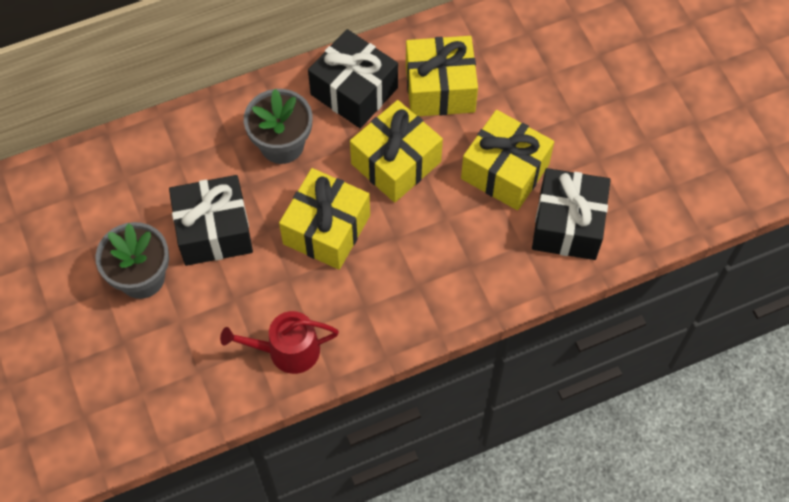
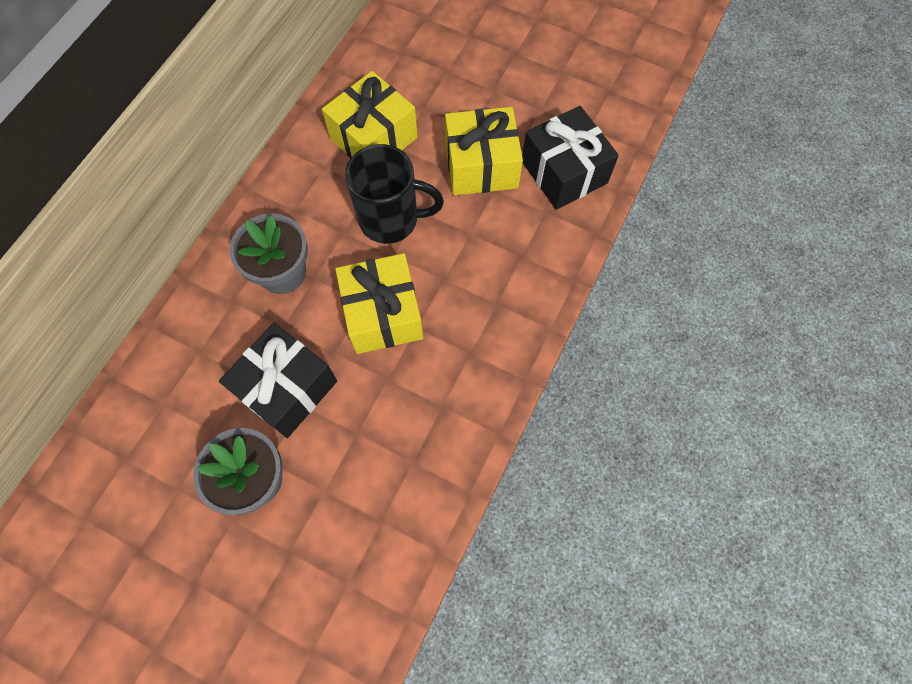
camera: 40 degrees left, 5 degrees up
(287, 350) = (441, 440): red watering can -> none
(354, 91) = (305, 187): black gift -> none
(396, 163) = (391, 219): yellow gift -> black mug

